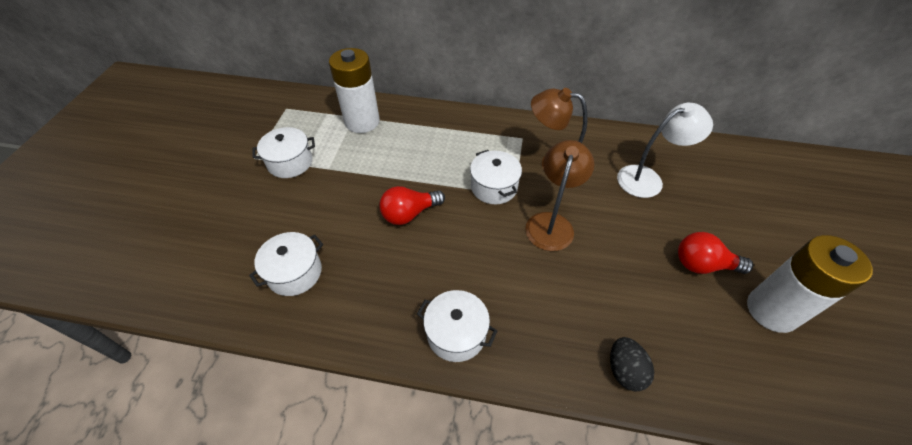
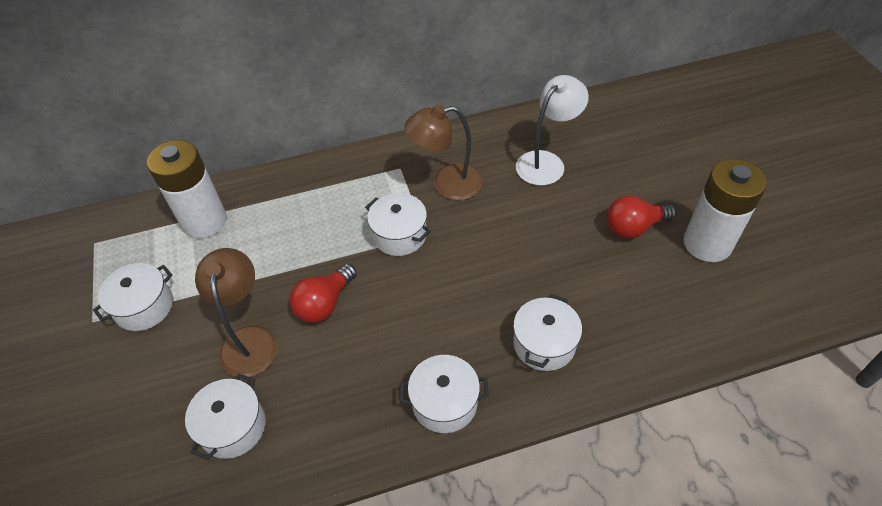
camera: 25 degrees left, 0 degrees up
(551, 223) = (478, 248): brown lamp -> brown lamp (249, 339)
(566, 327) = (544, 344): none -> white pot
(624, 370) = (614, 358): black egg -> none

